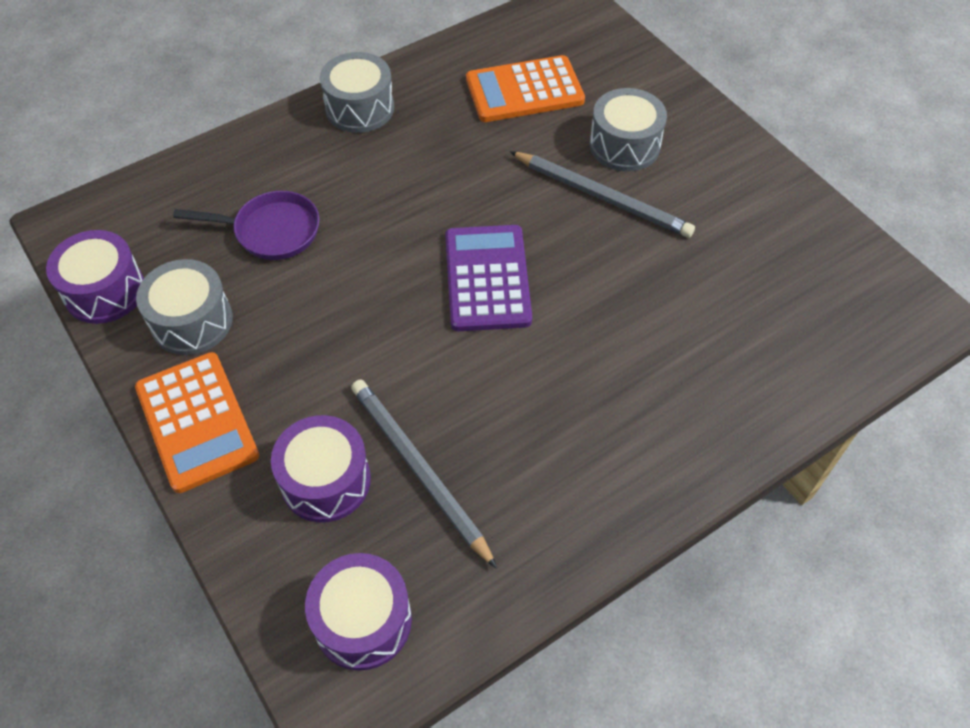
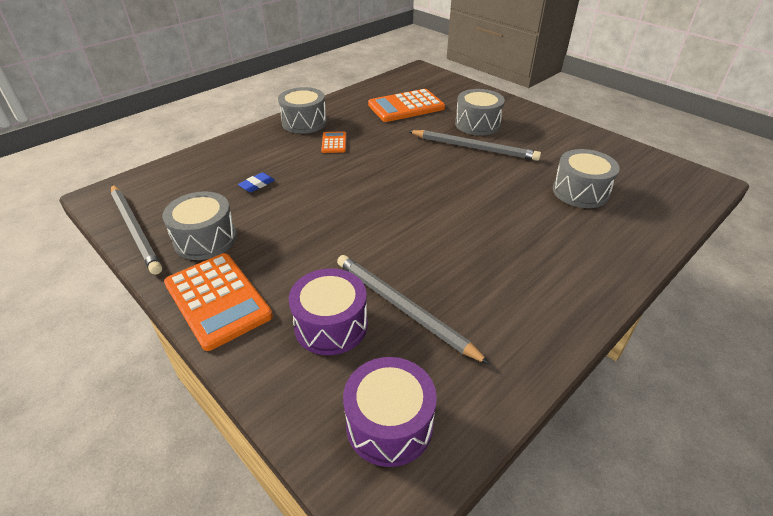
camera: 10 degrees left, 15 degrees down
(105, 291) = (135, 229): purple drum -> grey pencil
(271, 231) = (257, 185): purple pan -> blue eraser
(395, 159) = (334, 143): none -> orange calculator
(487, 278) = (415, 193): purple calculator -> none
(727, 308) = (580, 192): none -> grey drum

